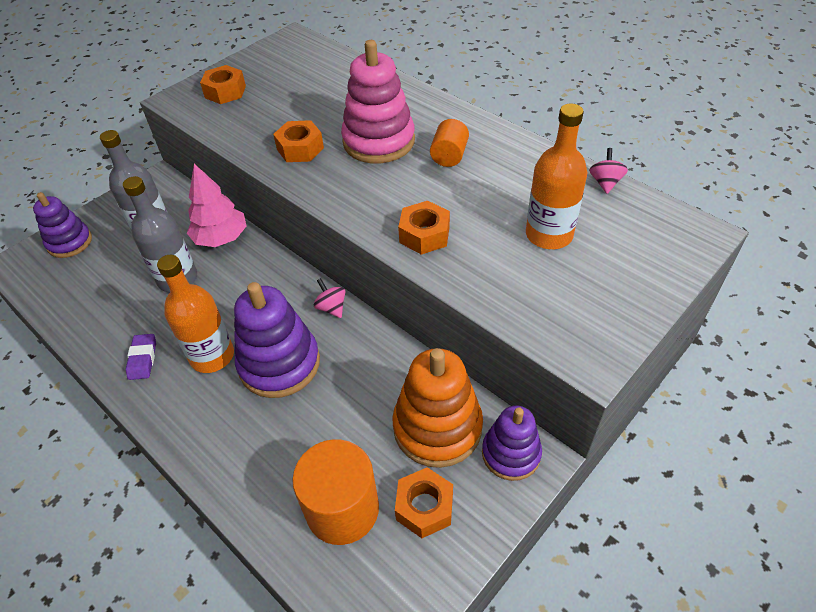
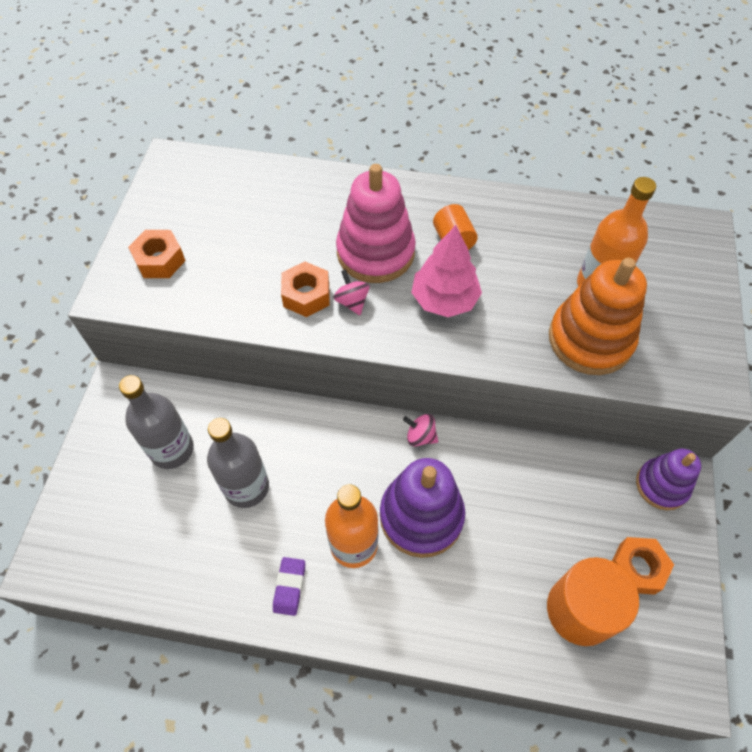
camera: 35 degrees left, 10 degrees up
(70, 242) = (85, 510): purple stacking toy -> none
(143, 359) = (289, 587): purple eraser -> purple eraser turned 45 degrees clockwise
(221, 238) = (251, 420): pink tree -> pink tree (444, 300)
(424, 235) = (501, 334): orange nut -> none
(437, 427) = (594, 496): orange stacking toy -> orange stacking toy (590, 339)
(605, 182) = (600, 211): pink spinning top -> pink spinning top (352, 302)

